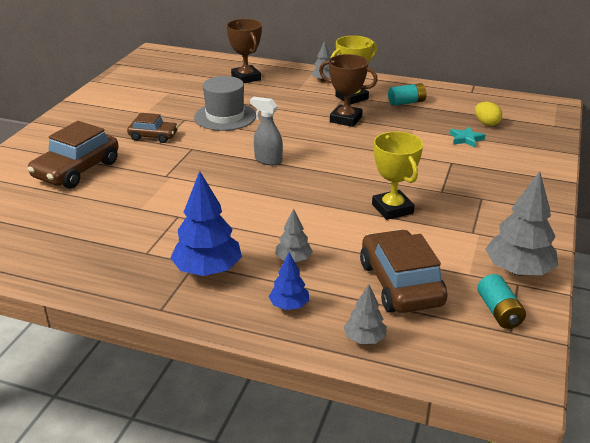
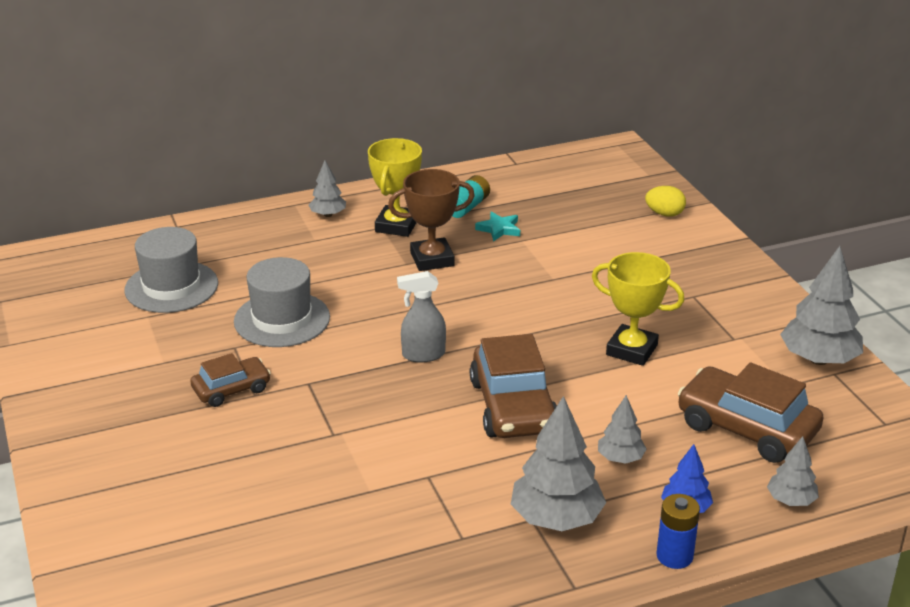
camera: 40 degrees left, 0 degrees up
(77, 170) = (205, 485): brown car -> brown car (513, 406)
(198, 84) = (171, 287): none -> grey hat
(208, 270) = (556, 519): blue tree -> grey tree
(241, 326) = (674, 556): none -> blue battery
(246, 78) = (222, 250): brown trophy -> none
(466, 139) = (590, 230): turquoise star -> turquoise star (499, 229)
(486, 123) = (584, 200): yellow egg -> yellow egg (664, 214)
(499, 312) = (854, 409): turquoise battery -> none

